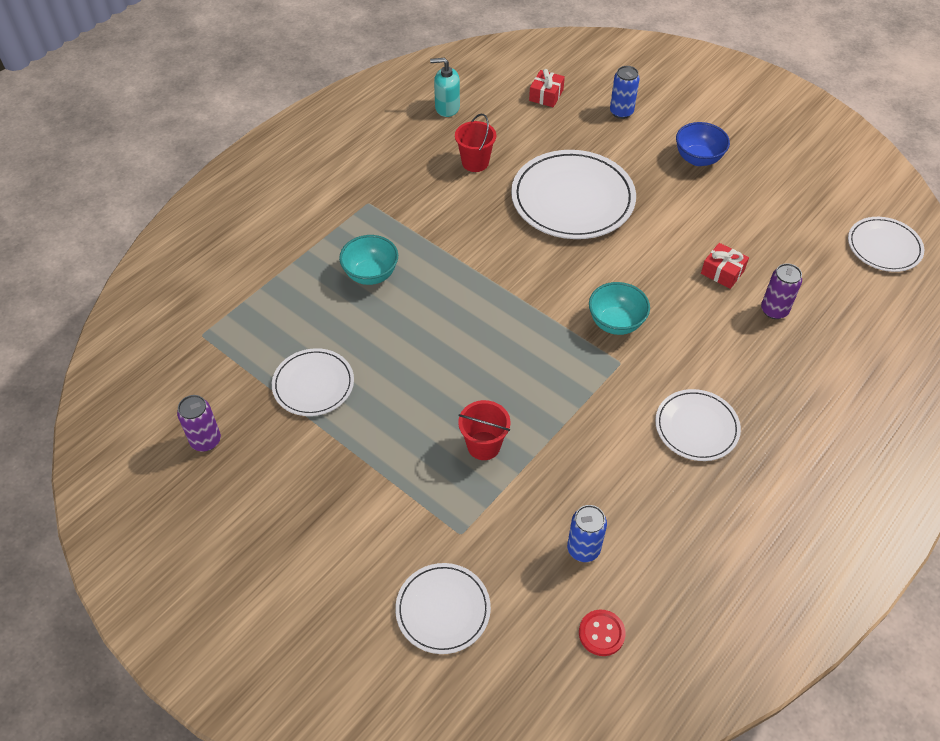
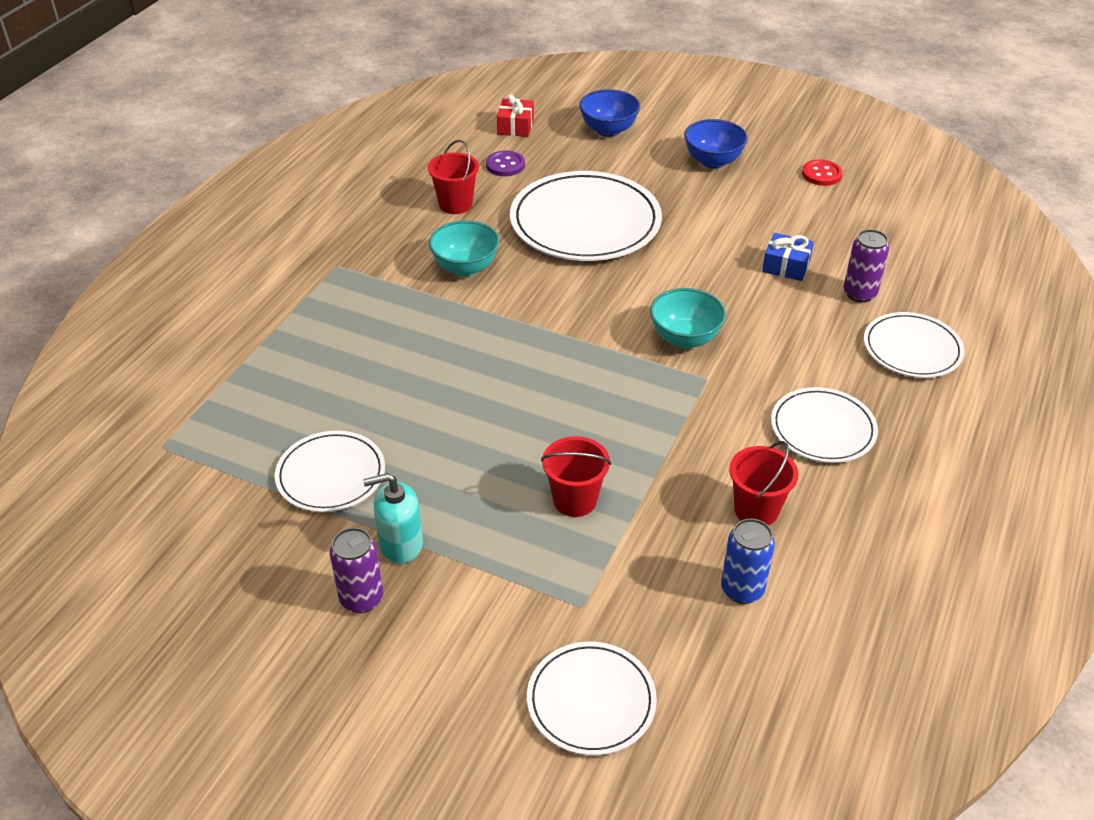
camera: 15 degrees left, 10 degrees down
(206, 441) = (203, 569): purple can -> purple can (361, 599)
(371, 274) = (366, 340): turquoise bowl -> turquoise bowl (465, 267)
(447, 107) = (402, 155): turquoise soap dispenser -> turquoise soap dispenser (400, 544)
(526, 132) = (505, 165): none -> purple button
(601, 633) = (802, 681): red button -> red button (821, 174)
(618, 485) = (756, 510): none -> red bucket
(621, 112) = (608, 130): blue can -> blue bowl
(722, 272) = (786, 266): red gift -> blue gift
(884, 247) = (950, 212): white plate -> white plate (912, 349)

